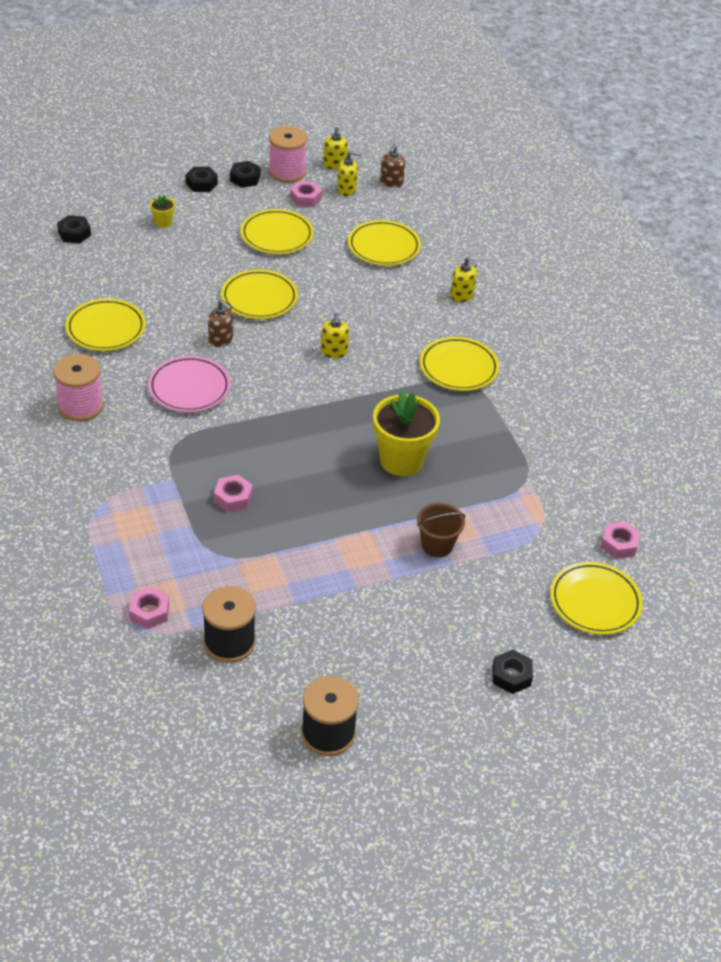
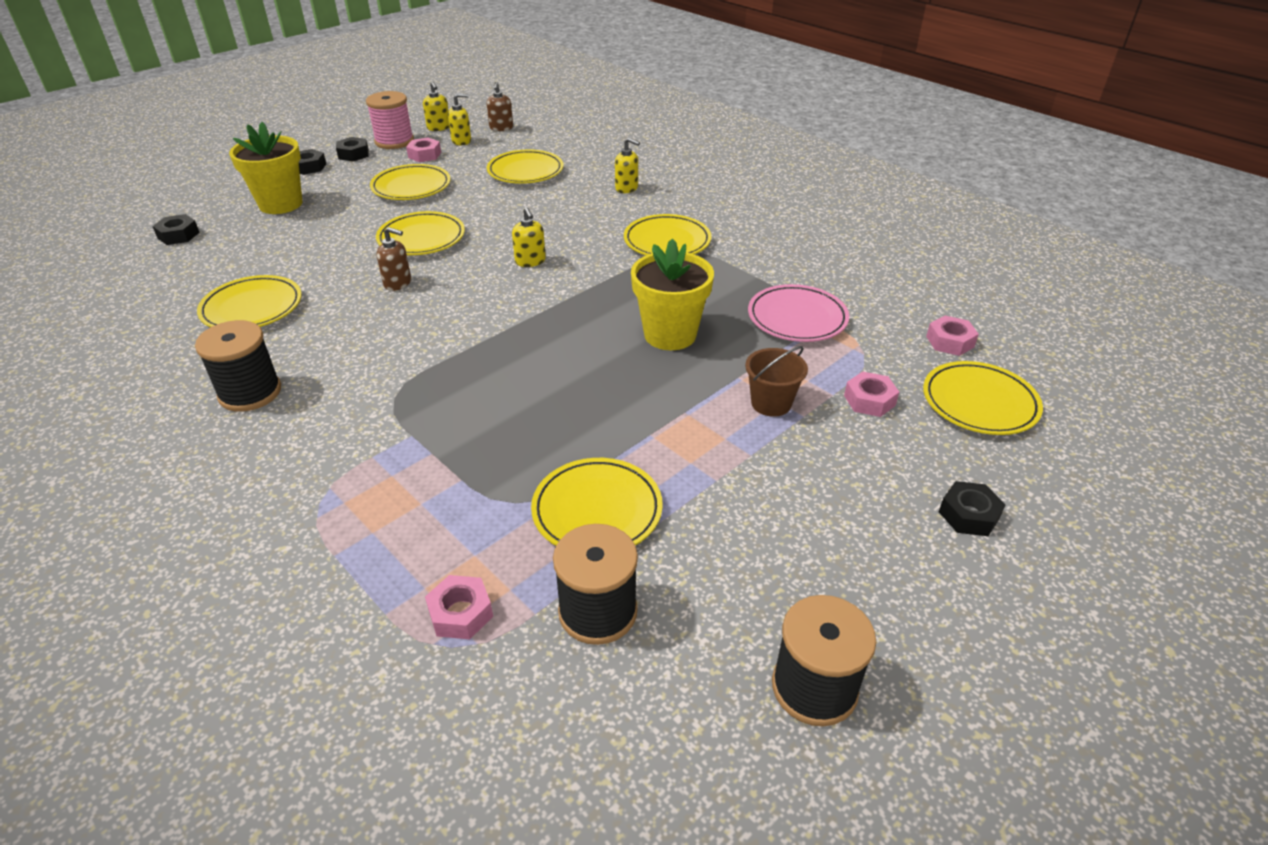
camera: 20 degrees left, 5 degrees down
(80, 406) = (250, 393): pink spool -> black spool
(163, 222) = (281, 204): yellow flower pot -> yellow flower pot, size x2.27
(189, 388) = (384, 336): pink plate -> pink plate (797, 318)
(233, 498) = (500, 431): pink nut -> pink nut (869, 400)
(266, 579) = (597, 511): none -> yellow plate

